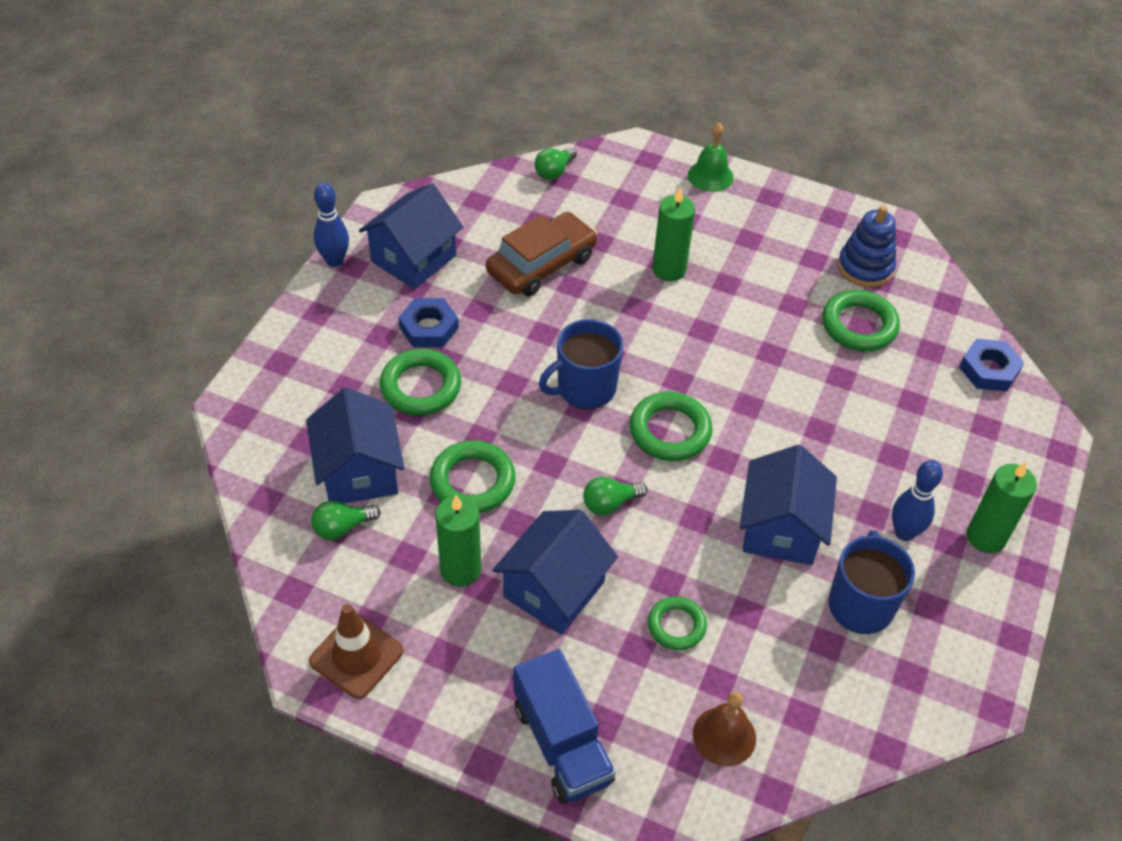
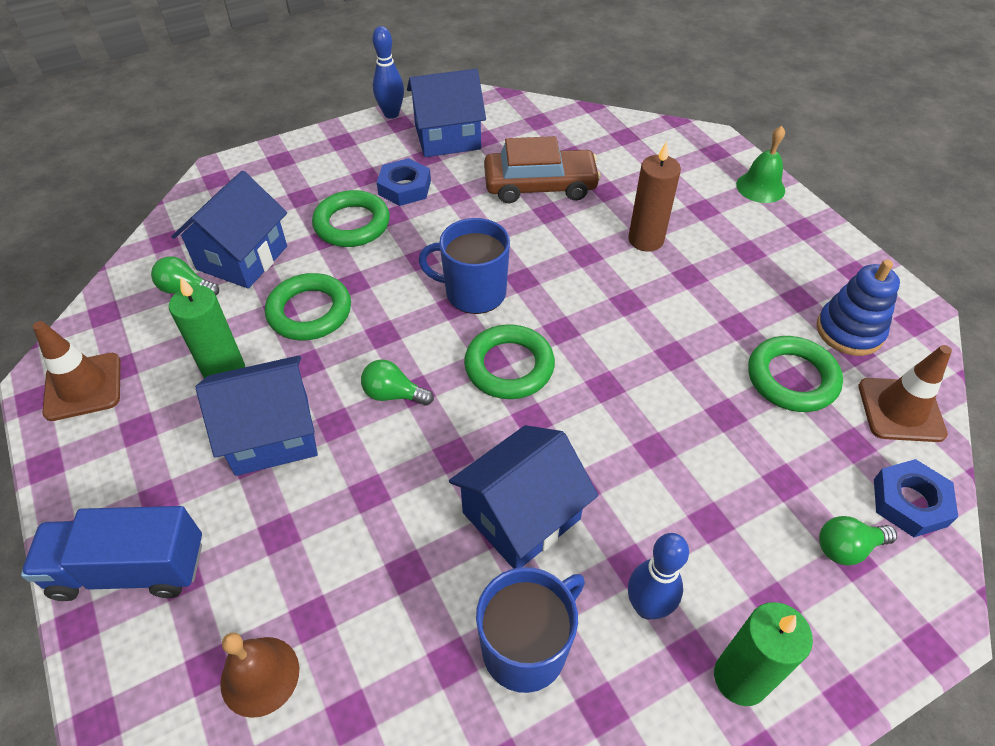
camera: 40 degrees right, 0 degrees up
(554, 172) = (622, 127): green light bulb -> green light bulb (847, 548)
(562, 743) = (130, 569): blue truck -> blue truck turned 75 degrees clockwise
(669, 269) = (645, 240): green candle -> brown candle
(676, 626) = (333, 537): green ring -> none
(938, 309) = (900, 410): none -> brown traffic cone

